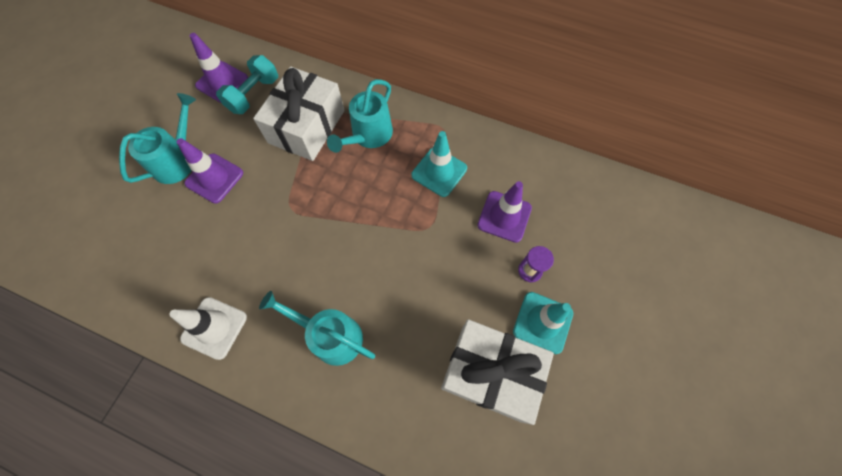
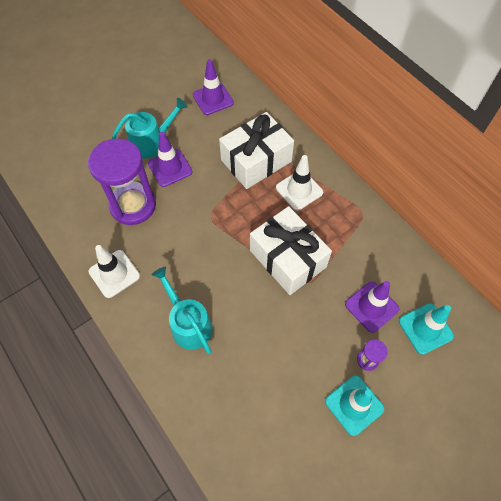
camera: 30 degrees right, 5 degrees down
(194, 240) = (133, 205): none -> purple hourglass
(254, 95) = (230, 118): turquoise dumbbell -> none
(369, 136) = (299, 190): turquoise watering can -> white traffic cone
(439, 172) = (338, 245): turquoise traffic cone -> turquoise traffic cone (425, 328)
(490, 372) = (290, 418): white gift -> white gift (288, 258)

